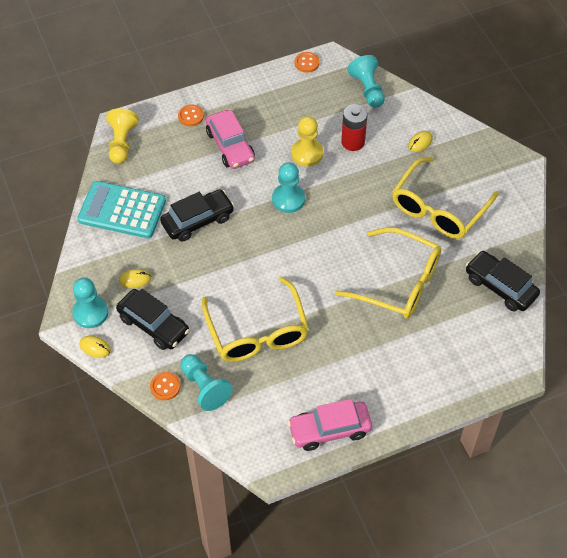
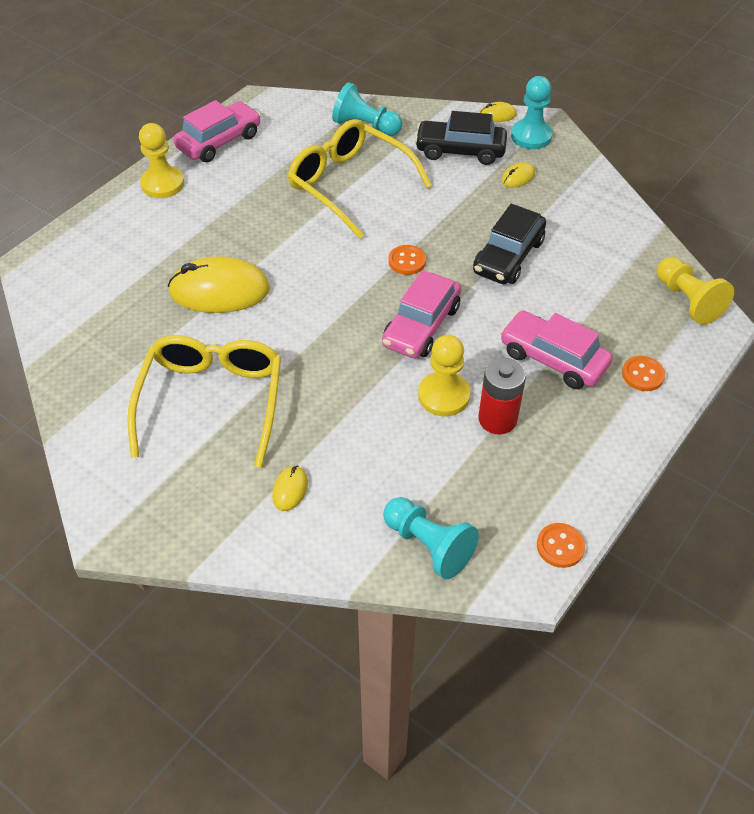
camera: 150 degrees right, 5 degrees down
(122, 210) = (602, 231): turquoise calculator -> none
(165, 387) = (403, 114): orange button -> orange button (407, 261)
(288, 199) = (421, 326): turquoise pawn -> pink car
(353, 142) = (391, 443): red battery -> red battery (497, 419)
(395, 403) = (162, 184): none -> yellow pawn
(398, 282) = (219, 291): yellow glasses -> yellow mouse
(500, 287) = (85, 338): black car -> none

